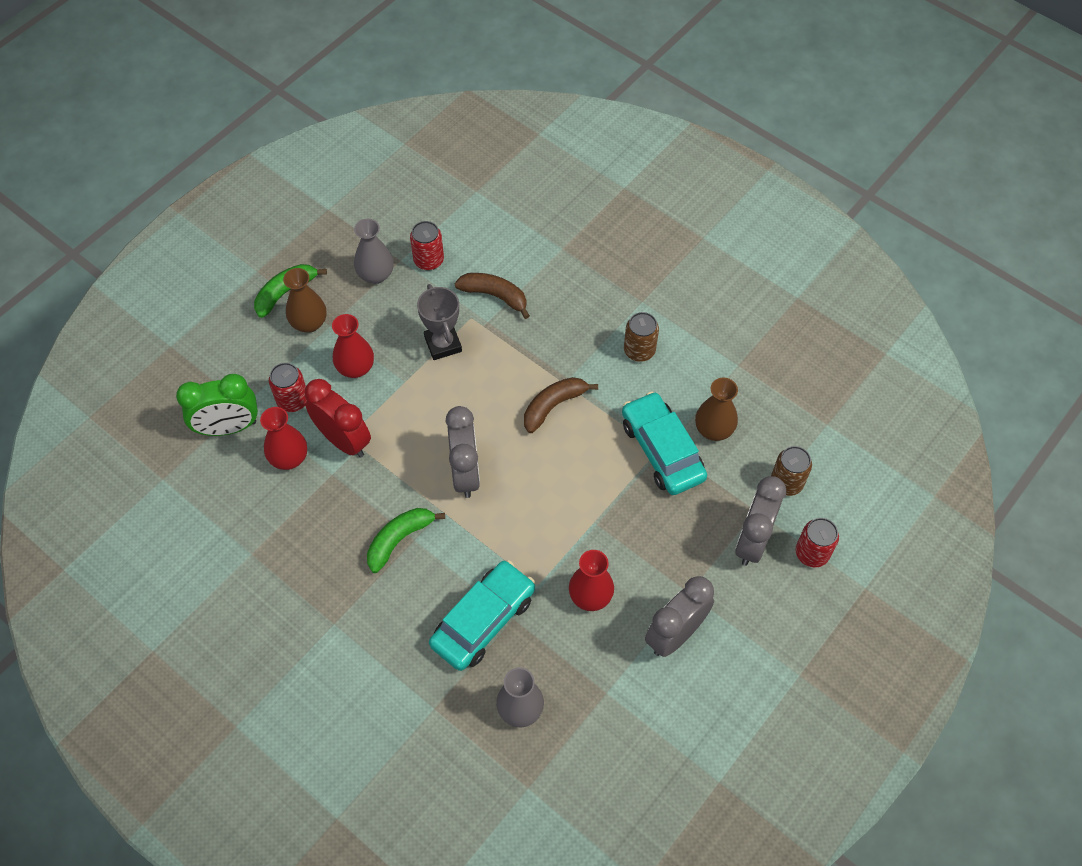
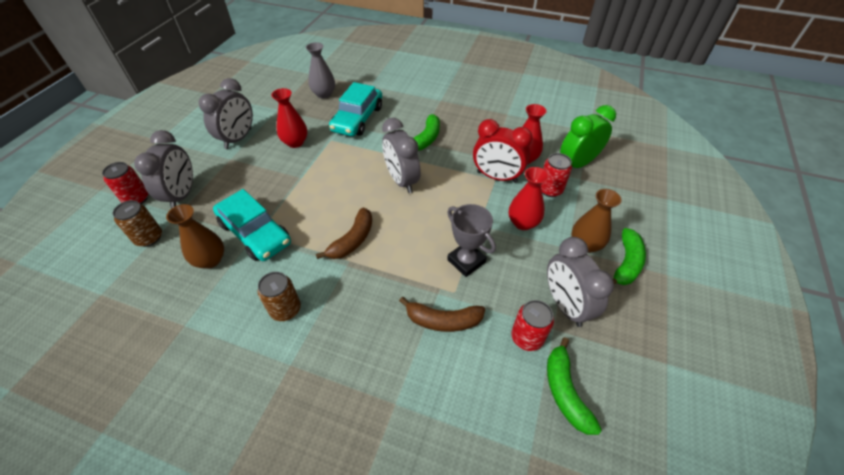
camera: 160 degrees right, 10 degrees down
(376, 275) = (565, 305): grey vase -> grey clock
(425, 216) = (565, 391): none -> green banana

